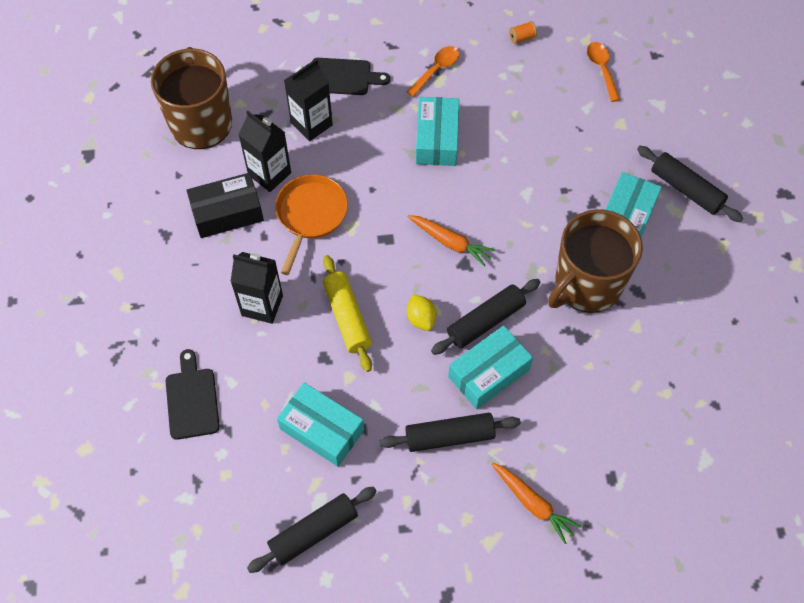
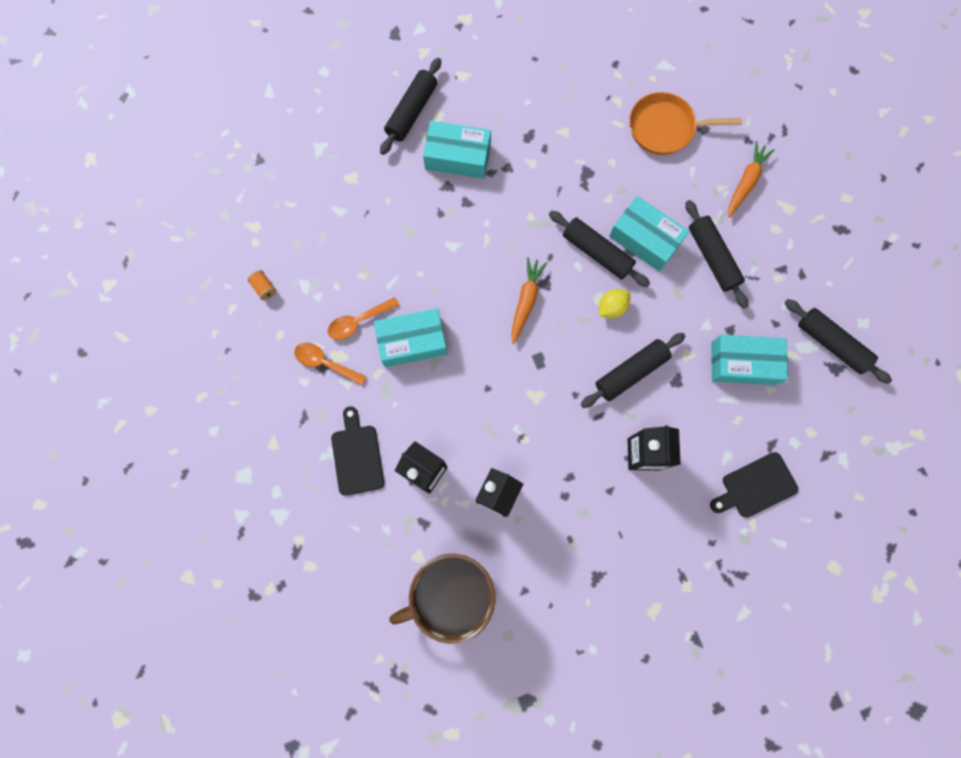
camera: 105 degrees left, 15 degrees up
(227, 212) = (554, 522): black box -> none
(310, 215) = (533, 439): orange pan -> orange pan (665, 128)
(322, 429) = (743, 363): turquoise box -> turquoise box turned 75 degrees clockwise
(347, 317) = (630, 372): yellow rolling pin -> black rolling pin
(586, 284) = (534, 177): brown mug -> none
(601, 69) = (288, 205): orange spoon -> orange spoon (358, 321)

